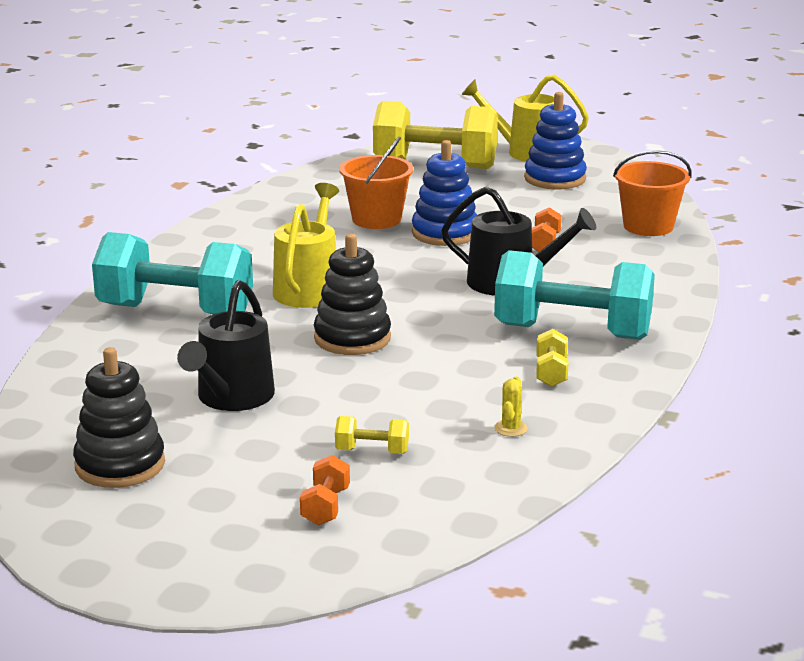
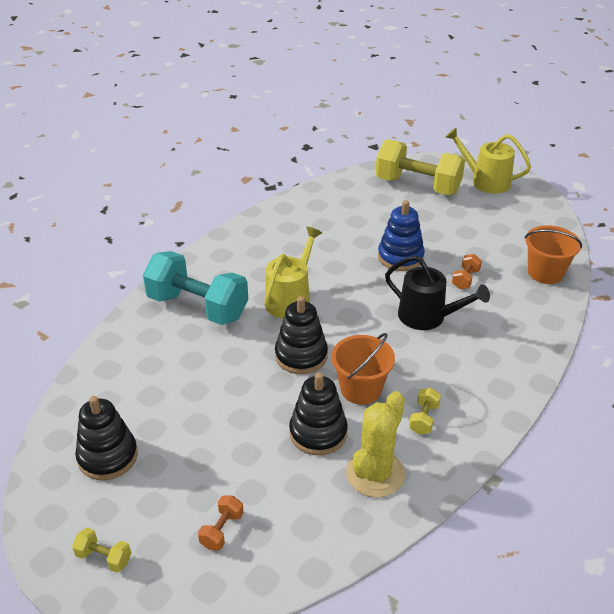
camera: 15 degrees right, 15 degrees up
(231, 398) = (201, 402): black watering can -> none
(372, 451) = (273, 478): yellow dumbbell -> yellow dumbbell (104, 557)
(376, 219) = (359, 235): orange bucket -> orange bucket (361, 389)
(413, 403) = (318, 433): none -> black stacking toy
(511, 428) = (375, 474): yellow cactus -> yellow cactus, size x2.50
(555, 179) = (495, 212): blue stacking toy -> none
(572, 332) = (453, 377): turquoise dumbbell -> none

